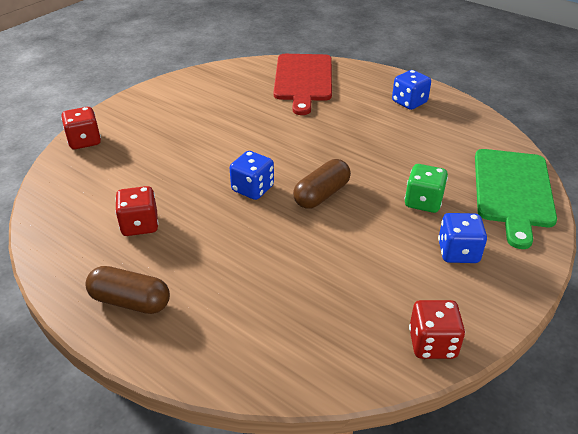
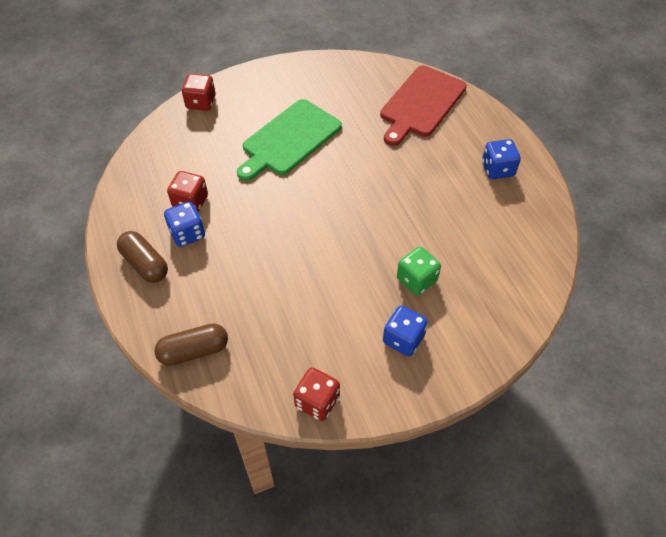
camera: 30 degrees right, 15 degrees up
(252, 189) = (292, 205): blue dice -> blue dice (187, 233)
(322, 195) = (340, 235): brown capsule -> brown capsule (194, 351)
(512, 191) = (504, 305): green cutting board -> green cutting board (289, 139)

